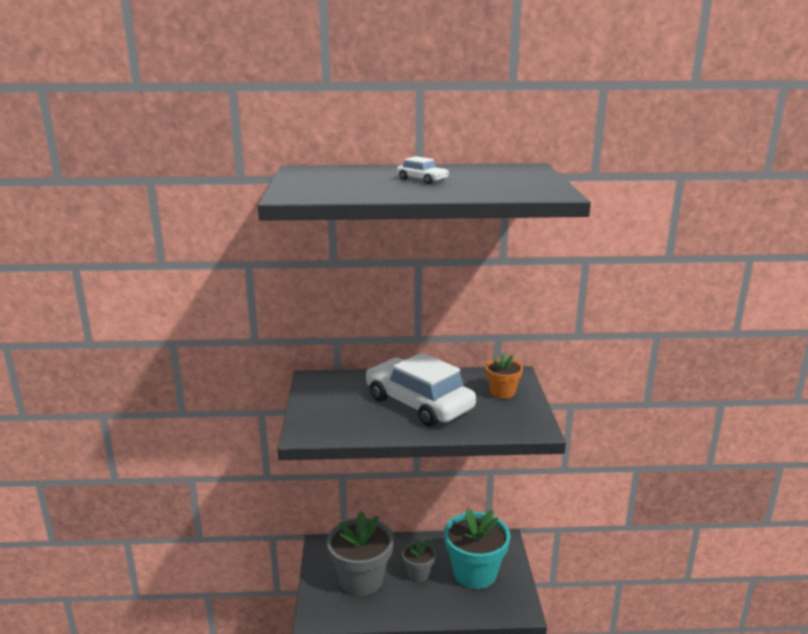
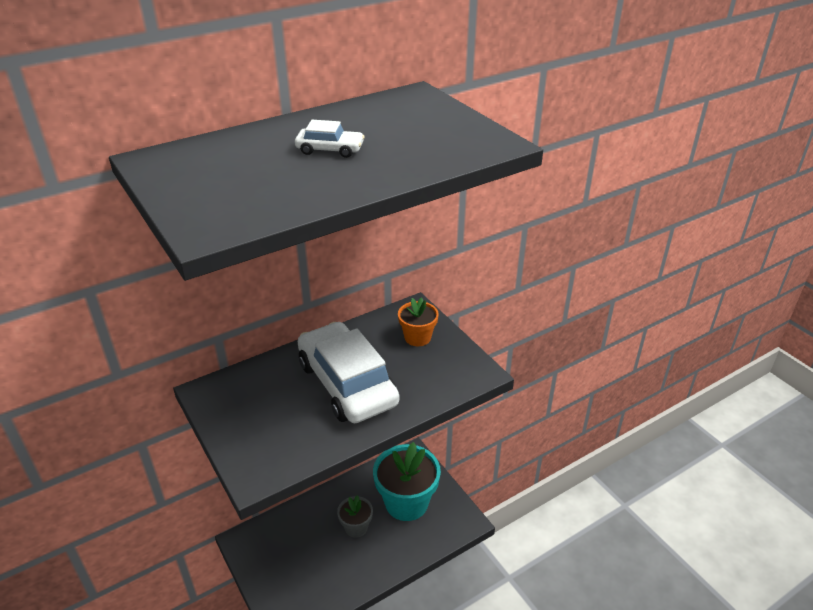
camera: 30 degrees left, 15 degrees up
(361, 579) = (305, 561): grey flower pot -> none
(419, 403) = (347, 383): white car -> white car turned 45 degrees clockwise

